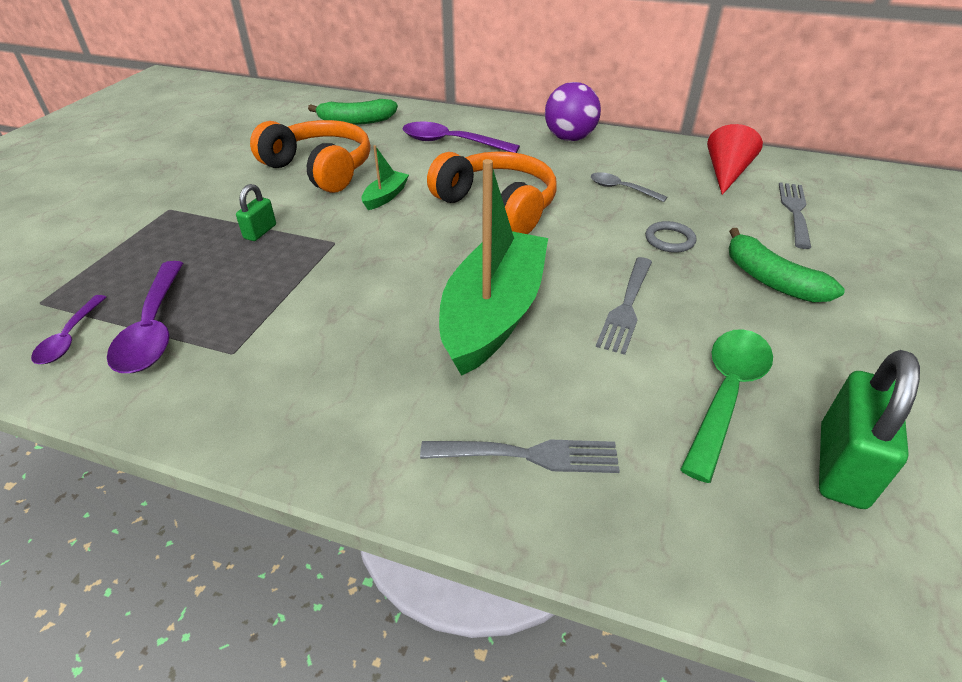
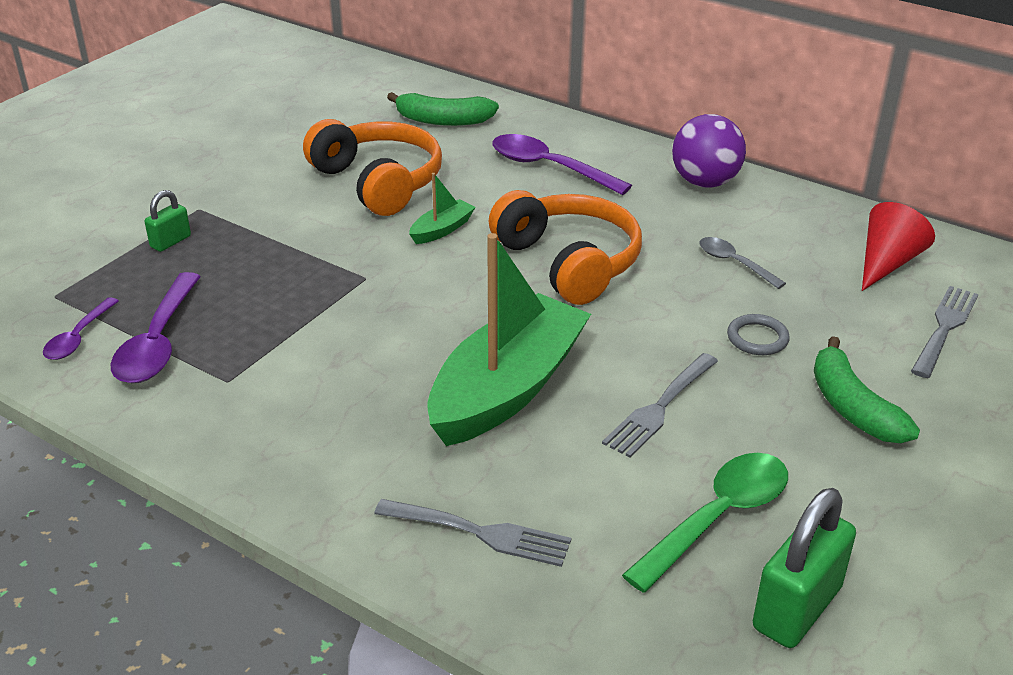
camera: 15 degrees right, 5 degrees down
(260, 232) = (289, 252): green padlock -> green padlock (170, 242)

